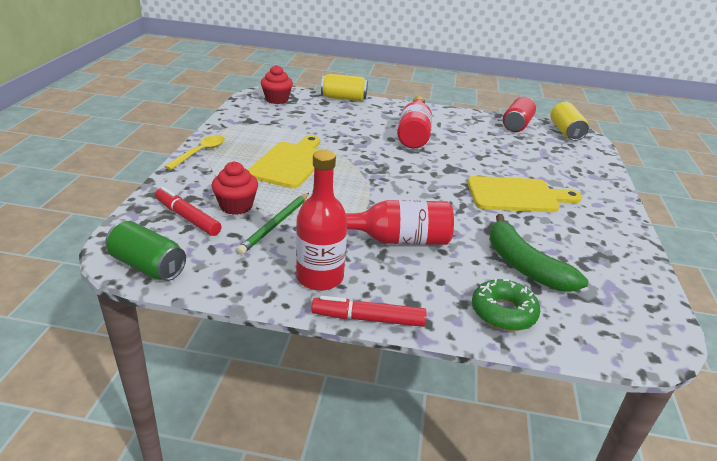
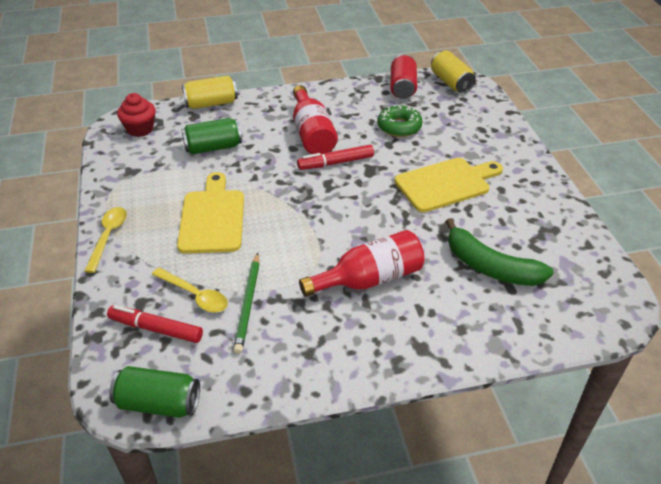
camera: 20 degrees left, 10 degrees up
(236, 206) = (195, 295): red cupcake -> yellow spoon
(320, 277) = (327, 350): red bottle -> none
(325, 123) = (213, 147): none -> green can
(368, 319) = (394, 378): red marker -> red marker (335, 163)
(503, 312) = (497, 325): green donut -> green donut (399, 127)

